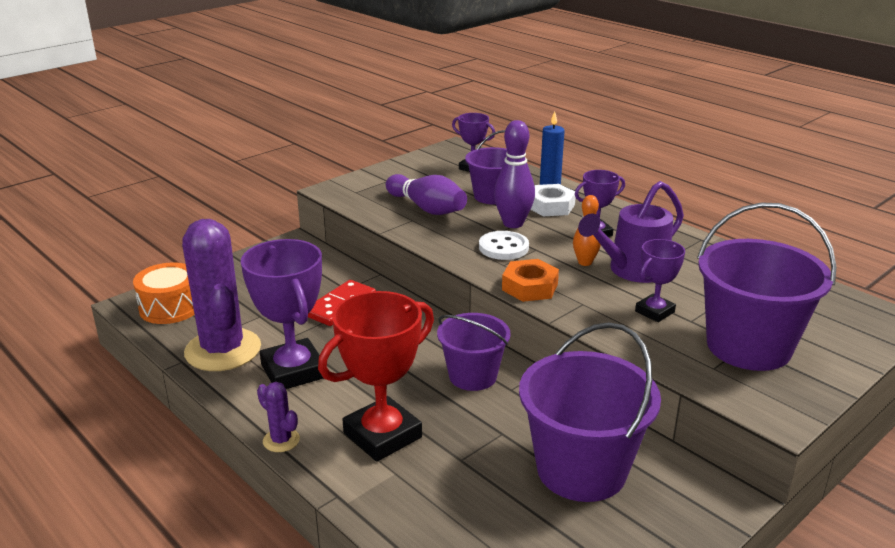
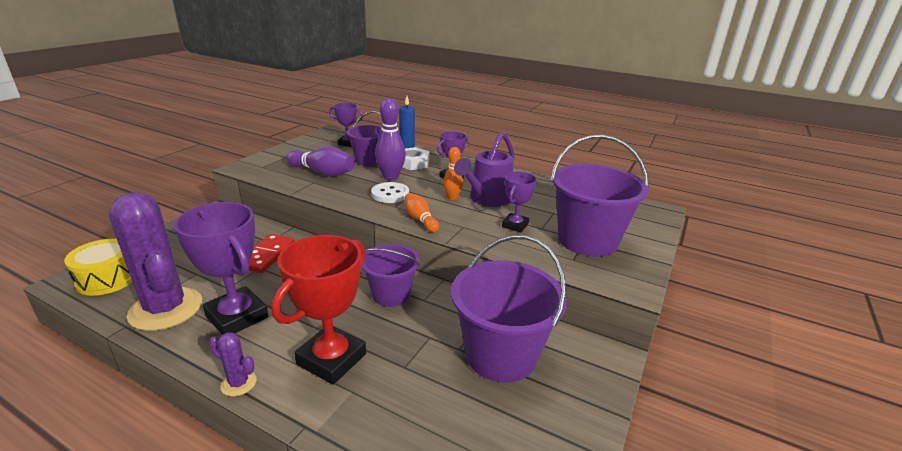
camera: 20 degrees left, 0 degrees up
(170, 307) = (107, 279): orange drum -> yellow drum
(529, 287) = (420, 219): orange nut -> orange bowling pin

